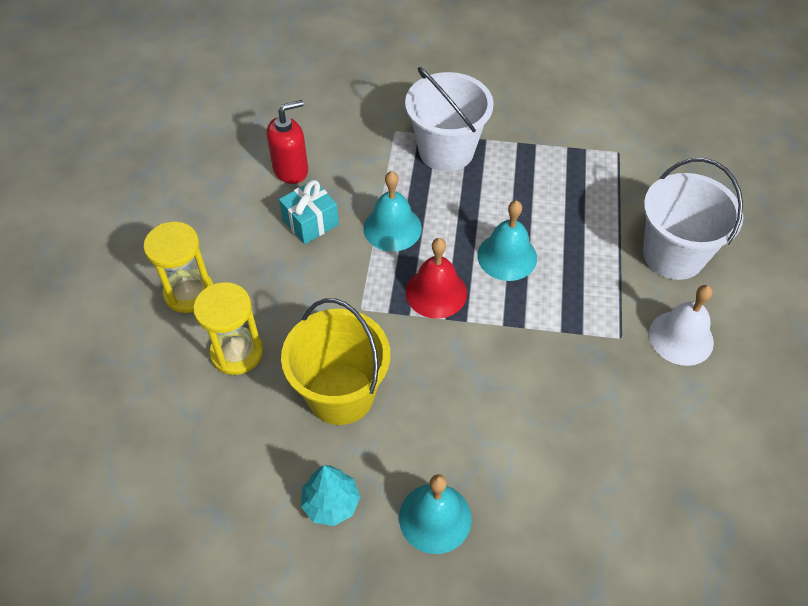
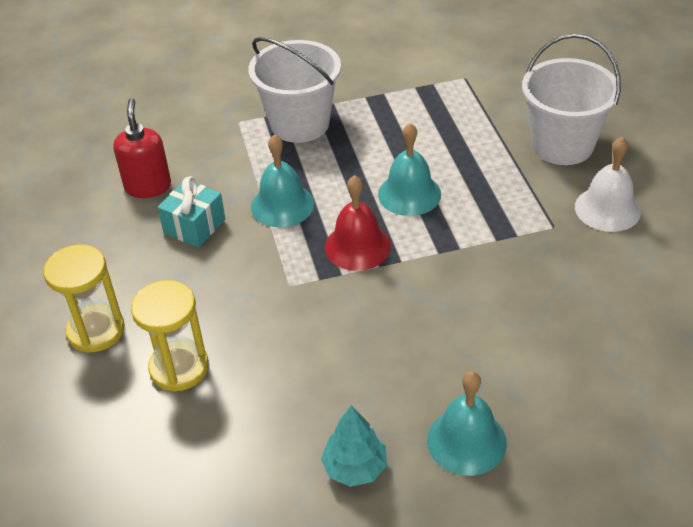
camera: 20 degrees left, 10 degrees down
(291, 170) = (148, 186): red soap dispenser -> red soap dispenser turned 45 degrees counterclockwise
(341, 394) = (310, 367): yellow bucket -> none

